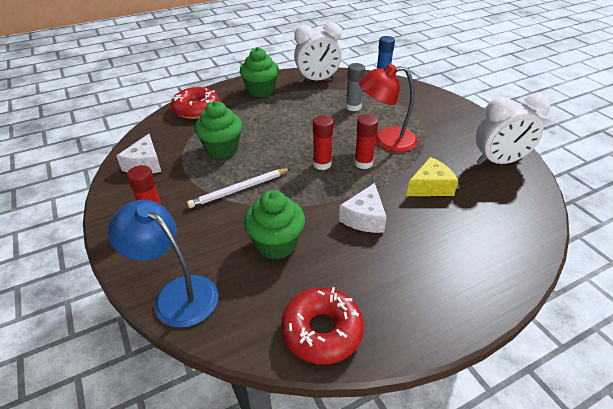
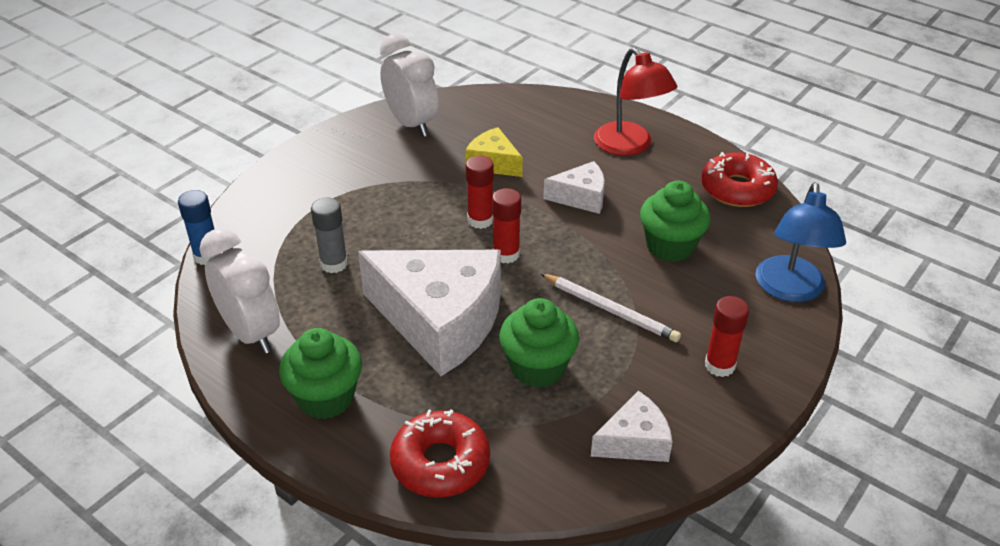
camera: 115 degrees left, 0 degrees up
(283, 128) = (440, 321): none -> white cheese
(386, 140) = (414, 213): red lamp -> red lamp (630, 146)

